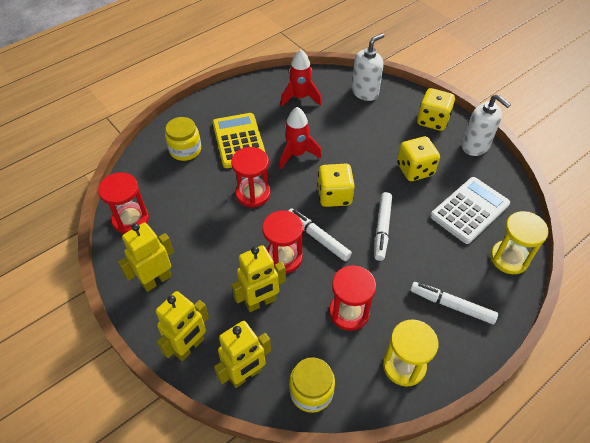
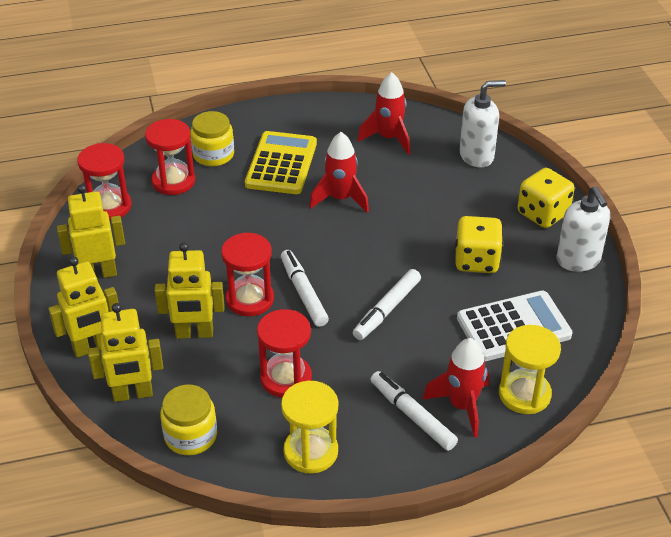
camera: 25 degrees right, 10 degrees down
(253, 193) = (260, 224): red hourglass -> red hourglass (173, 181)
(334, 196) = (354, 257): yellow dice -> none
(477, 284) = (462, 406): none -> red rocket

